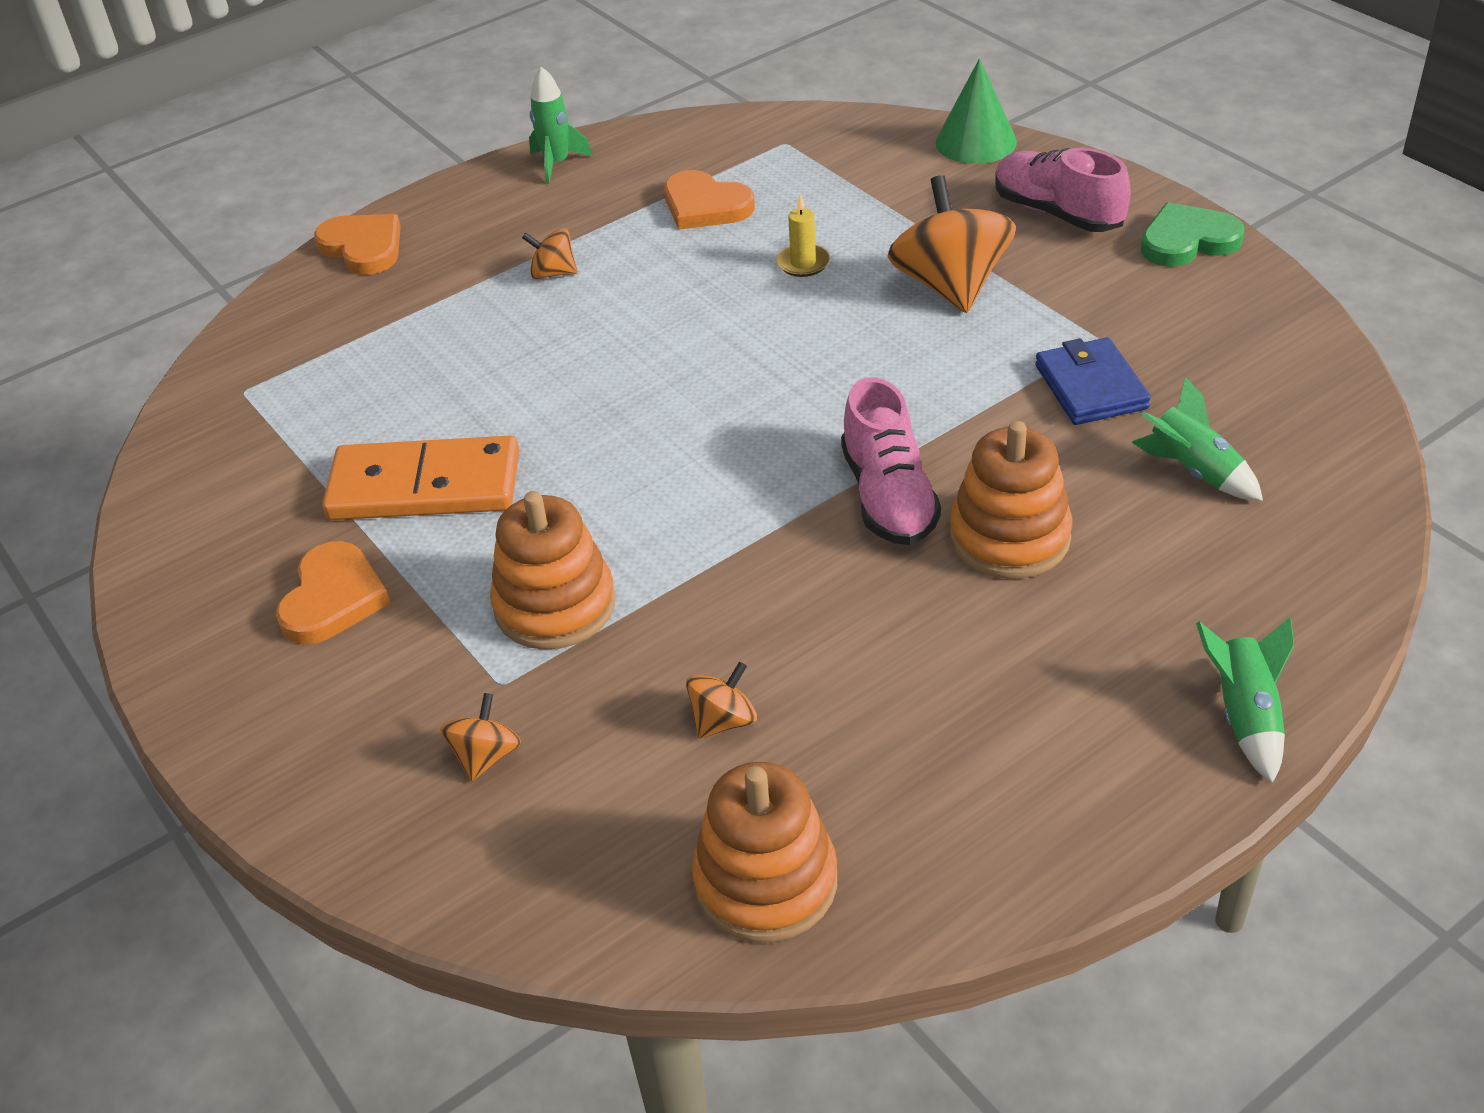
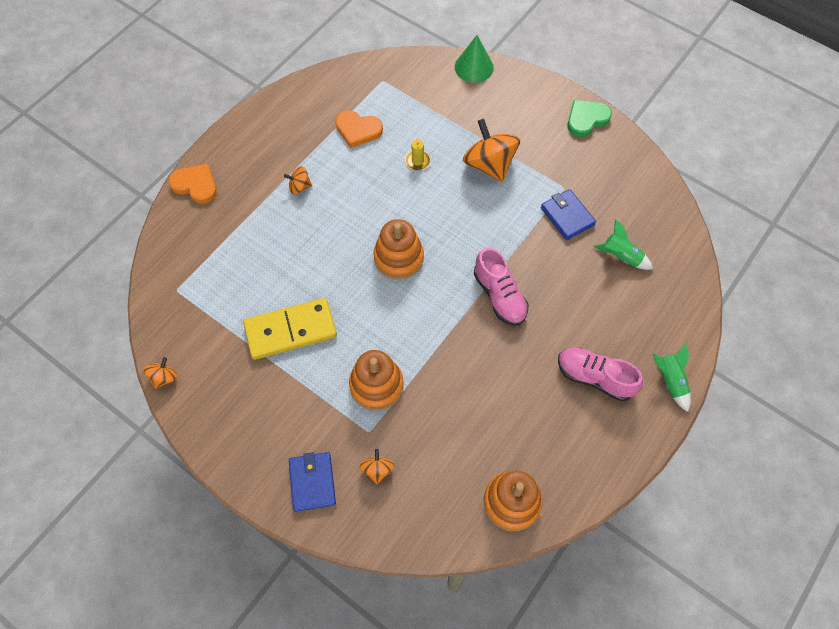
camera: 20 degrees left, 20 degrees up
(333, 598) = (275, 402): orange heart -> none
(337, 751) = (312, 482): none -> blue wallet
(425, 486) = (290, 330): orange domino -> yellow domino
(557, 164) = (272, 111): green rocket -> none
(723, 721) = (469, 429): orange spinning top -> orange spinning top (164, 377)
(1009, 537) = (556, 308): orange stacking toy -> orange stacking toy (398, 258)
(1057, 213) = (524, 110): pink shoe -> pink shoe (595, 378)

